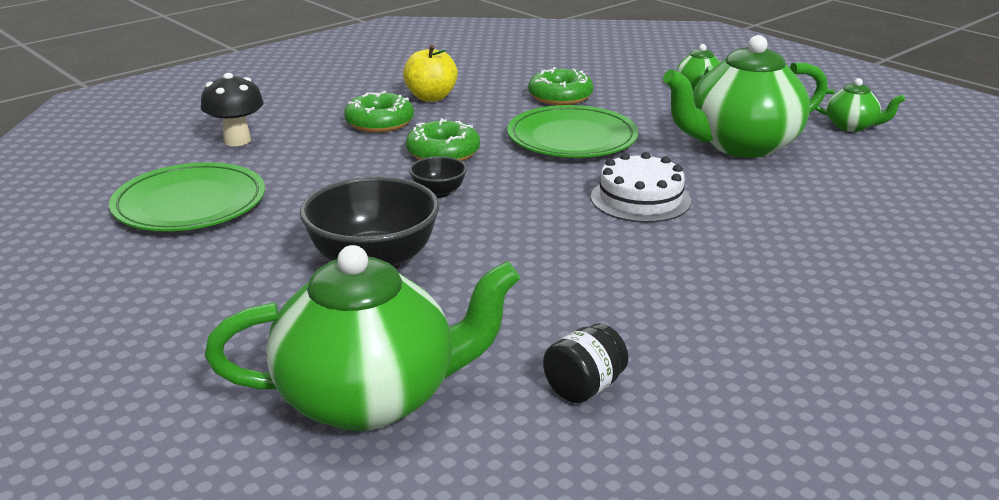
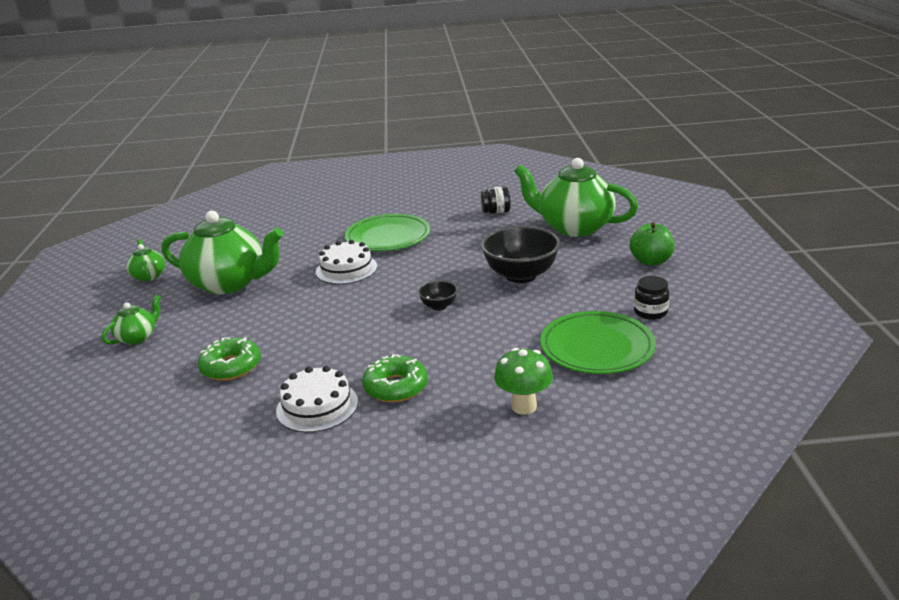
camera: 140 degrees left, 0 degrees up
(132, 264) = (650, 312): none -> black jar
(160, 357) = (651, 261): none -> green apple
(237, 140) = (524, 406): black mushroom -> green mushroom
(431, 97) = (317, 406): yellow apple -> white cake
(443, 153) = (394, 337): green donut -> none
(572, 138) = (301, 321): green plate -> green plate (388, 237)

